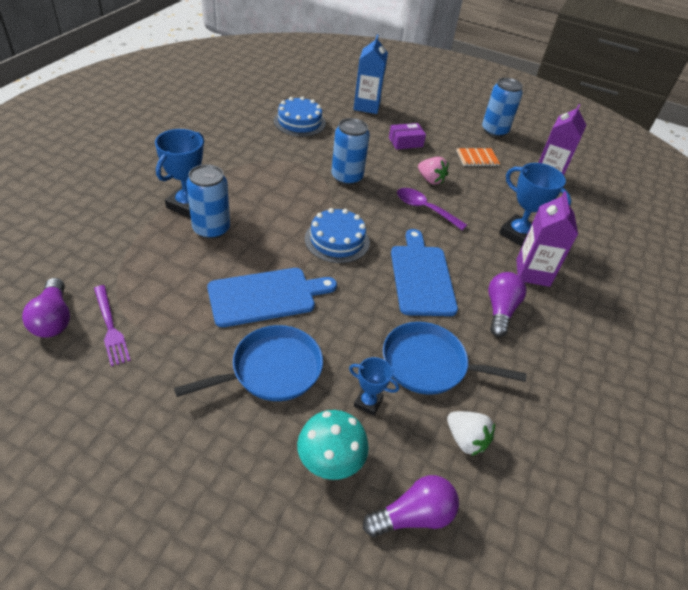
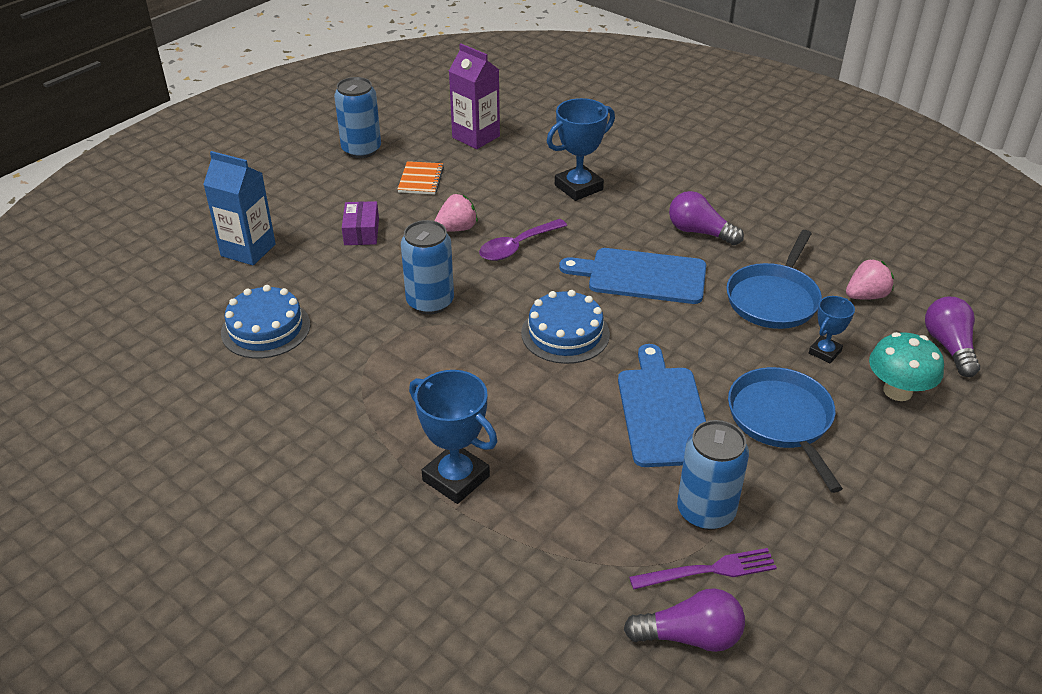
camera: 70 degrees left, 5 degrees down
(211, 229) = (519, 454): blue can -> blue can (706, 511)
(466, 440) = (866, 296): white strawberry -> pink strawberry
(532, 273) = (644, 195): purple carton -> none

